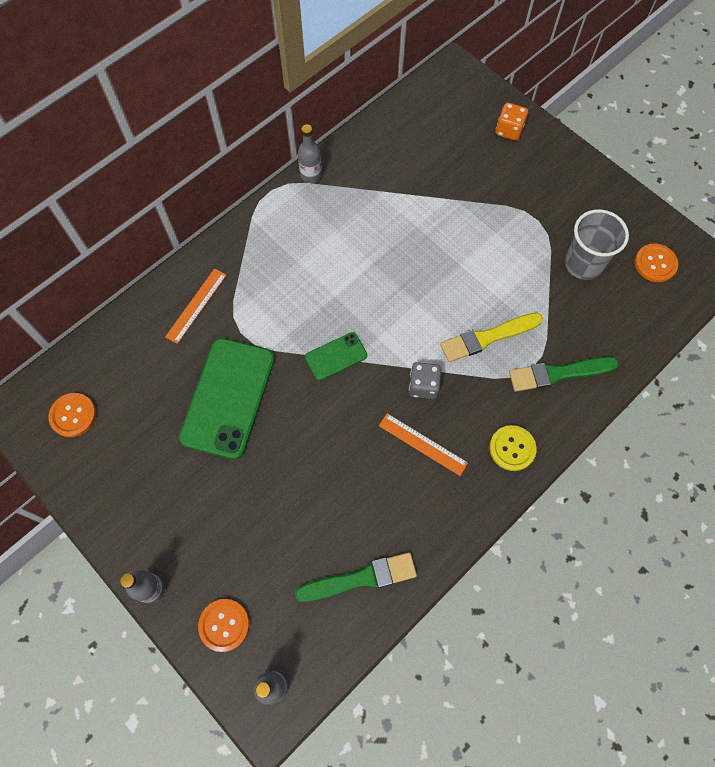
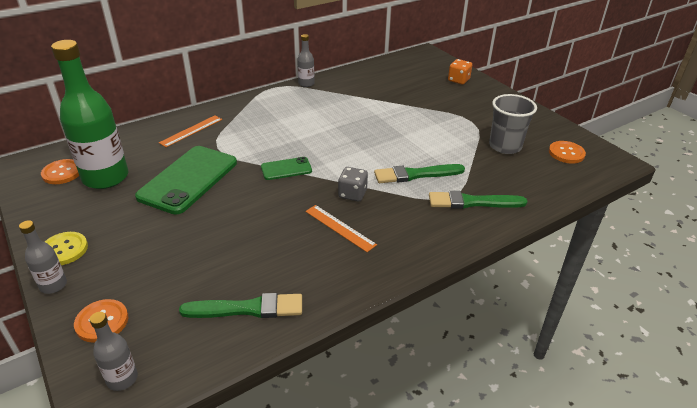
camera: 10 degrees right, 30 degrees down
(129, 413) = (106, 177): none -> green bottle
(488, 337) = (416, 174): yellow brush -> green brush
(512, 448) = (420, 241): yellow button -> yellow button (64, 250)

